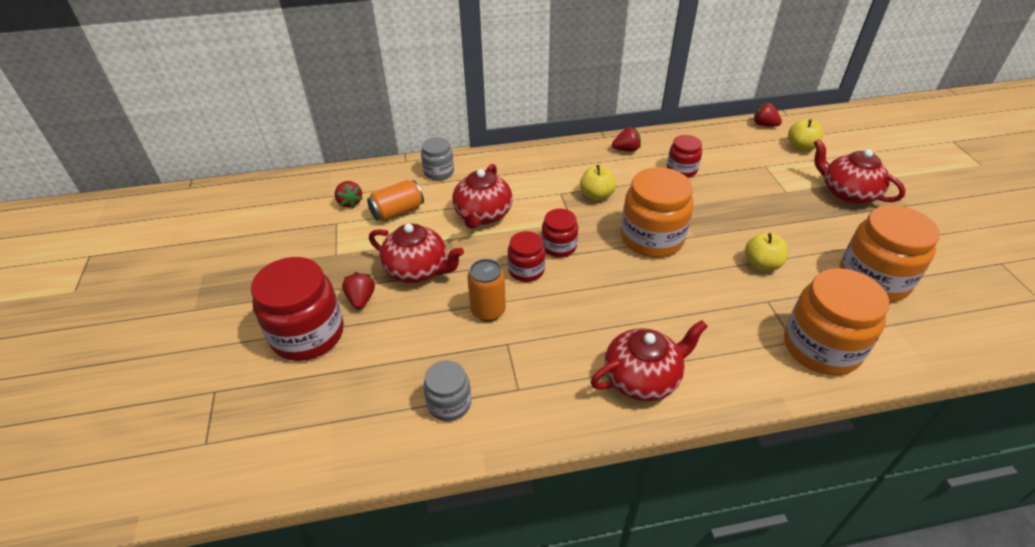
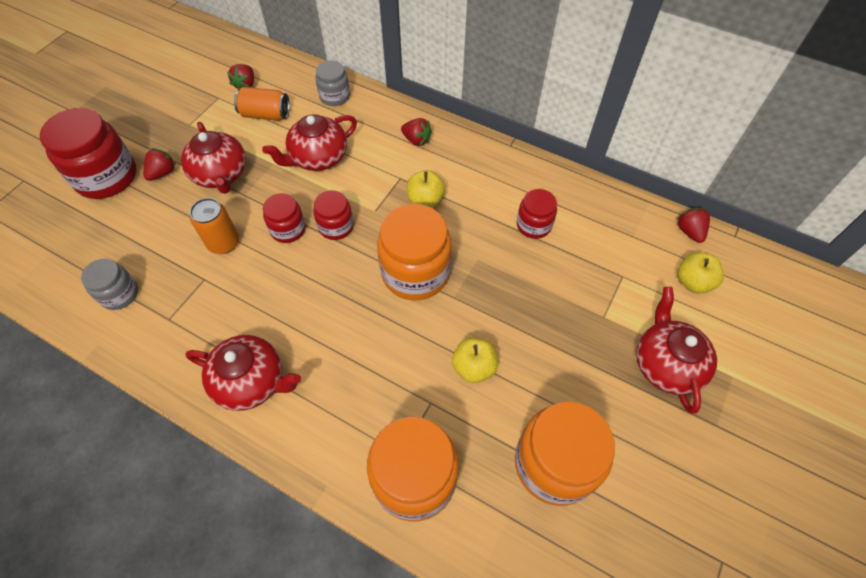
camera: 40 degrees right, 15 degrees up
(626, 150) = (511, 171): red strawberry -> red strawberry (416, 140)

